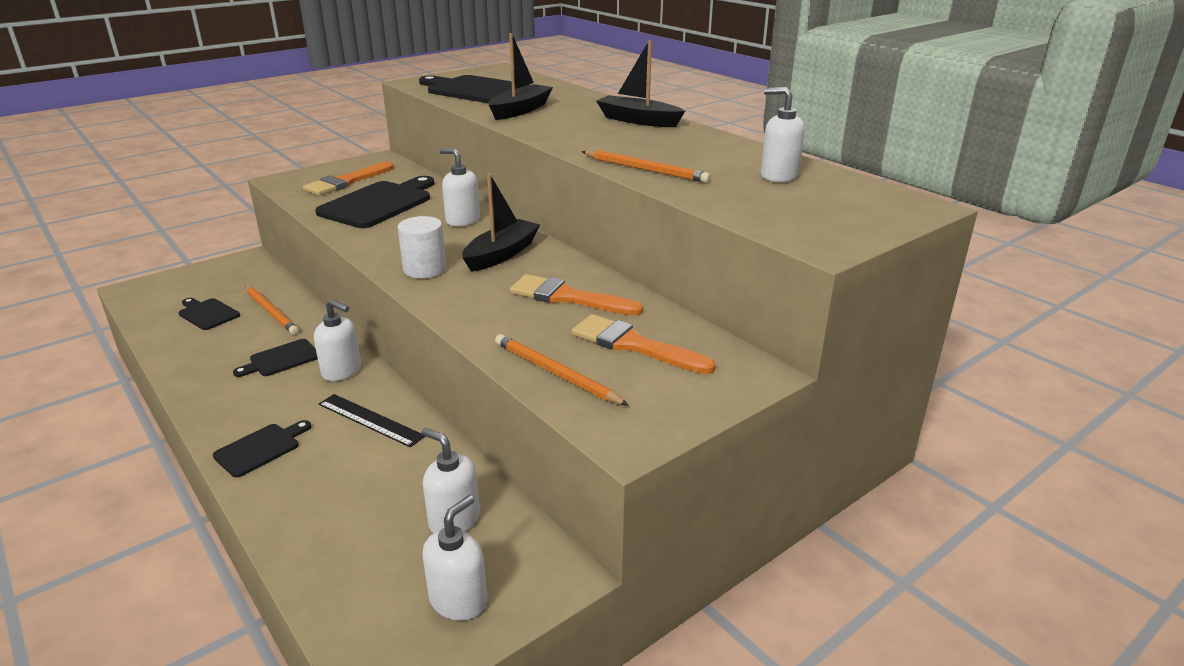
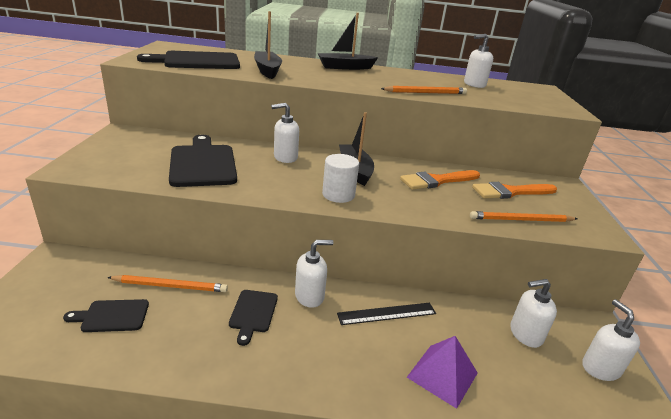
camera: 50 degrees left, 0 degrees up
(260, 448) = (368, 376): black cutting board -> none
(310, 488) = (442, 375): none -> purple pyramid
(346, 182) = (136, 155): orange brush -> none

